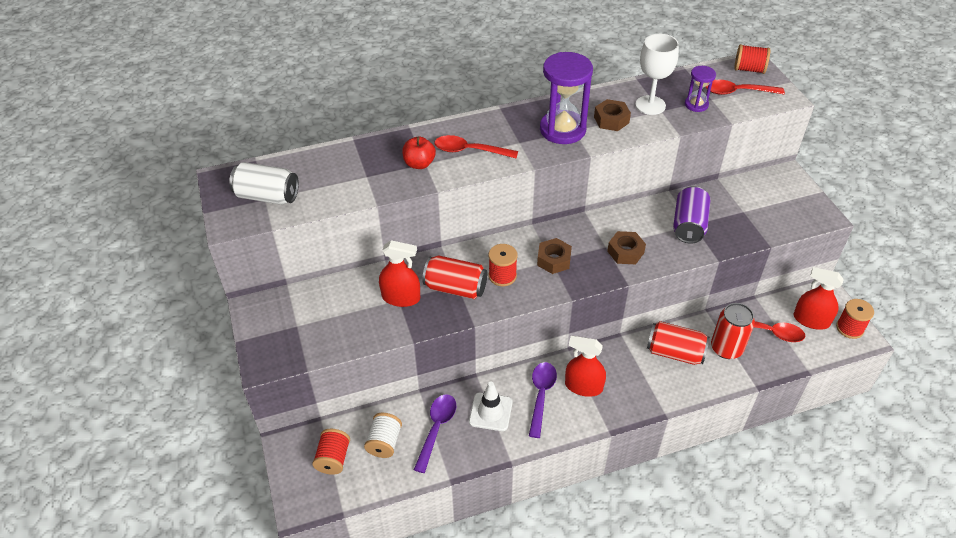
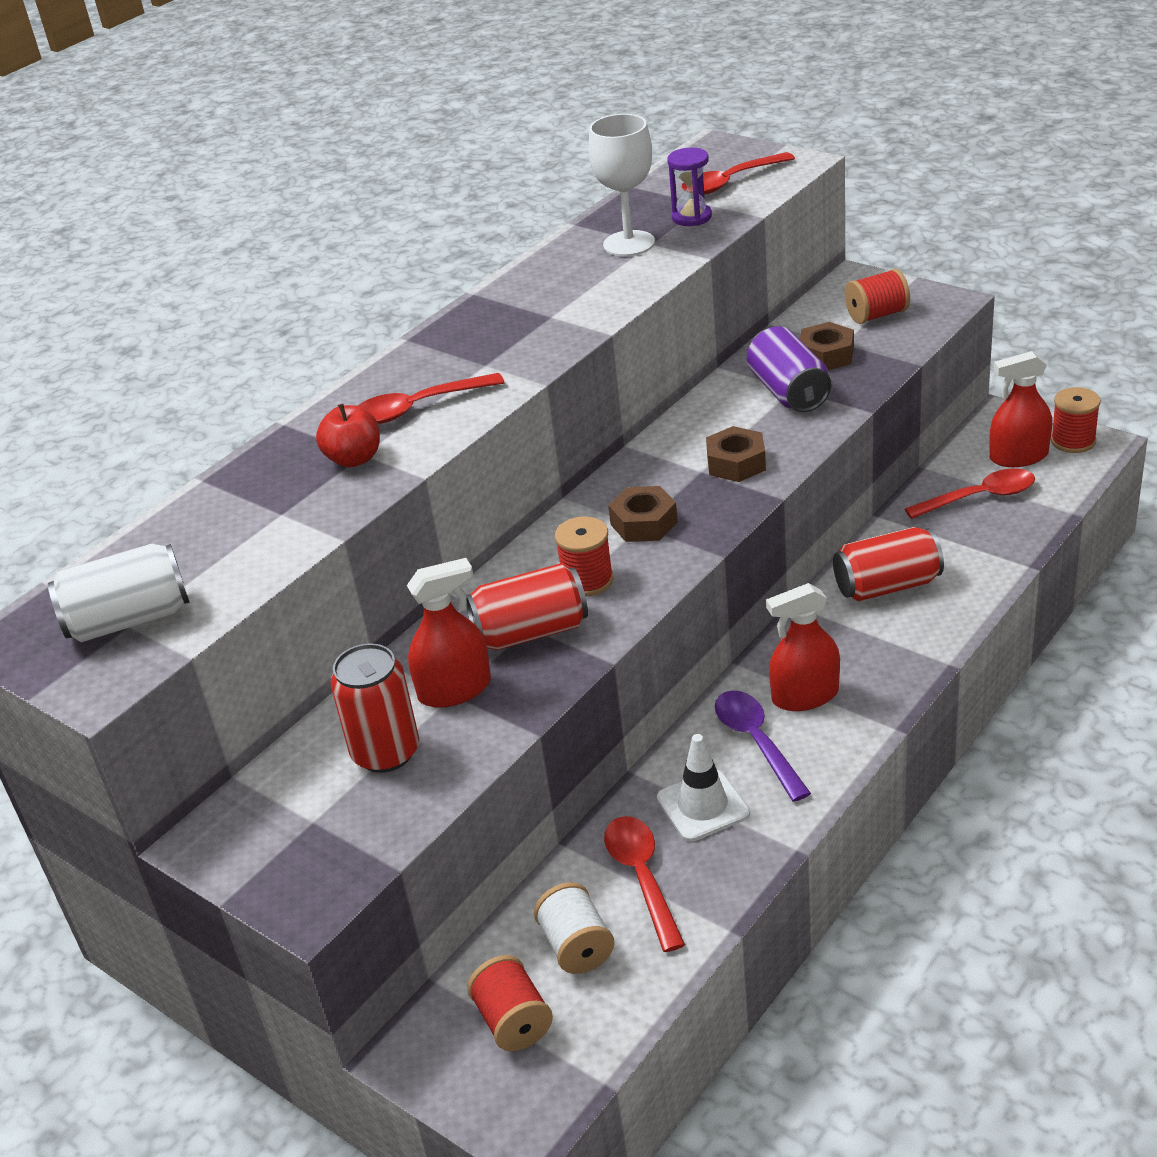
camera: 30 degrees left, 10 degrees down
(436, 429) = (642, 877): purple spoon -> red spoon
(562, 129) = (534, 322): purple hourglass -> none
(611, 120) = (593, 282): brown nut -> brown nut (826, 355)
(726, 348) = (948, 544): red can -> red can (386, 752)
(749, 69) = (717, 153): red spool -> red spool (876, 315)

